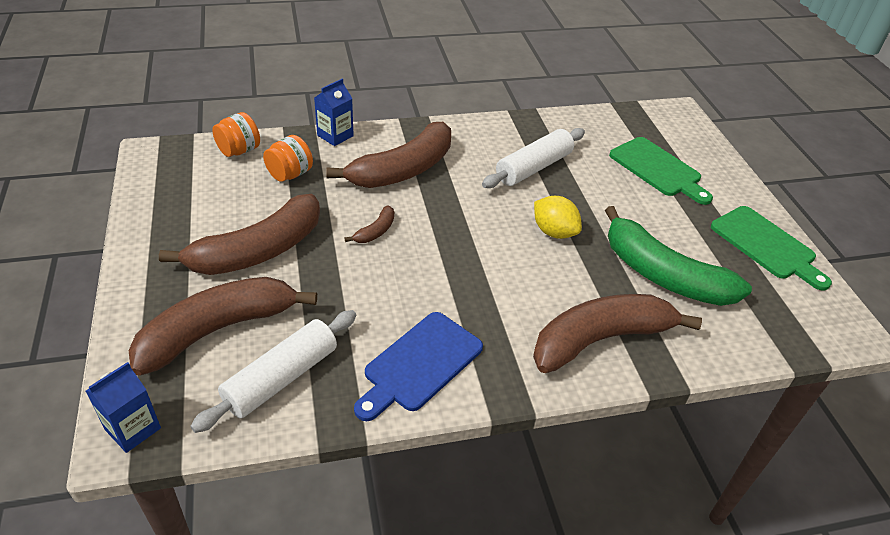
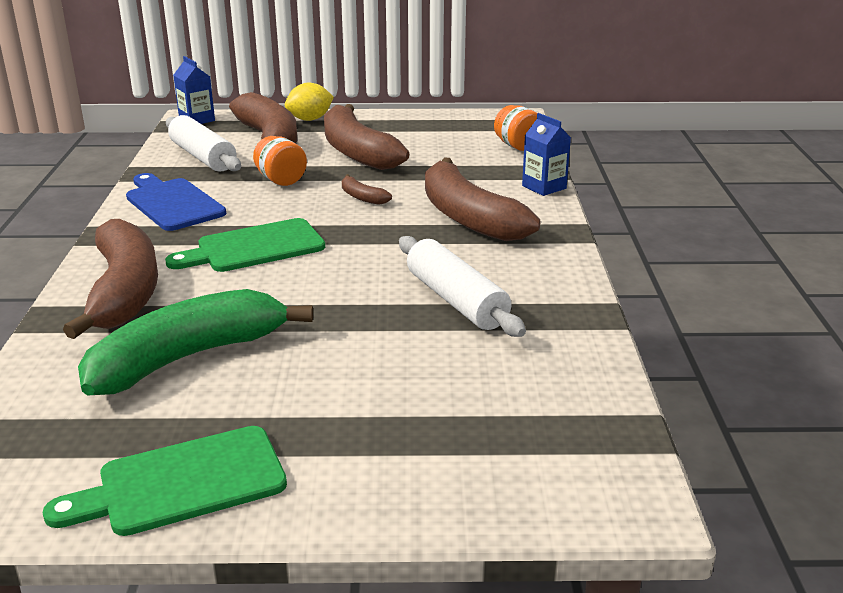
camera: 105 degrees right, 15 degrees down
(290, 174) = (471, 165): orange jar -> orange jar (281, 180)
(554, 232) = (313, 293): yellow lemon -> yellow lemon (310, 119)
(658, 169) = (428, 417): green cutting board -> green cutting board (254, 247)

